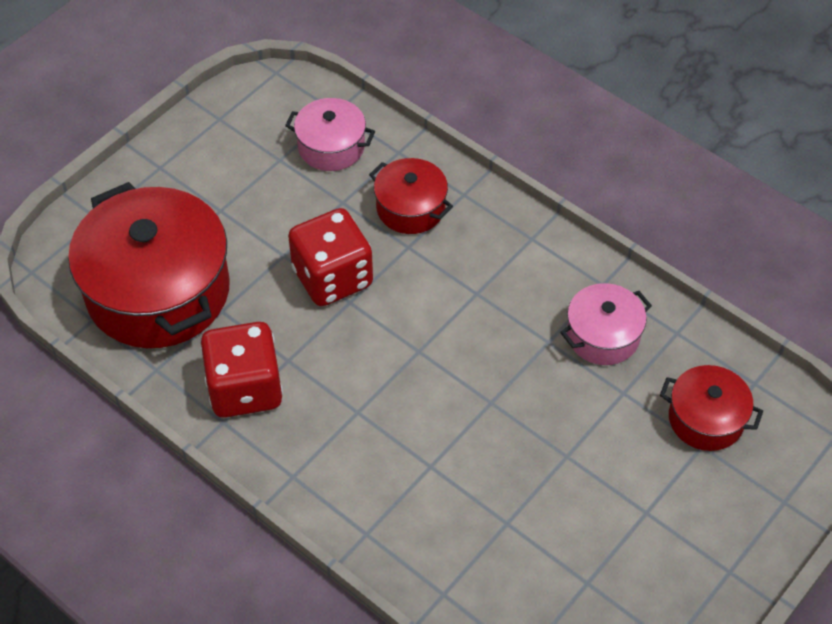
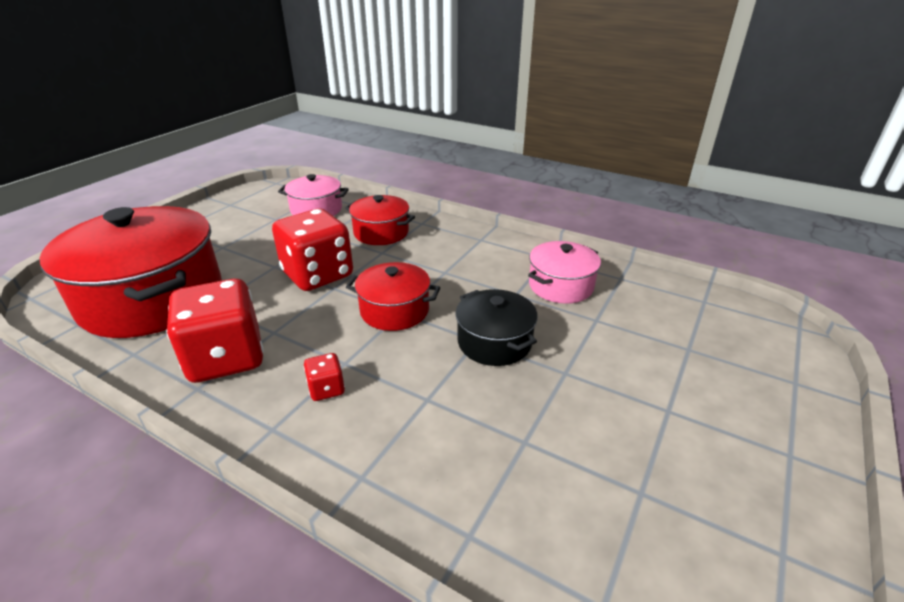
camera: 10 degrees left, 20 degrees down
(340, 440) = (326, 389): none -> red dice
(508, 407) = (494, 342): none -> black pot
(706, 419) = (680, 329): red pot -> red pot (394, 310)

